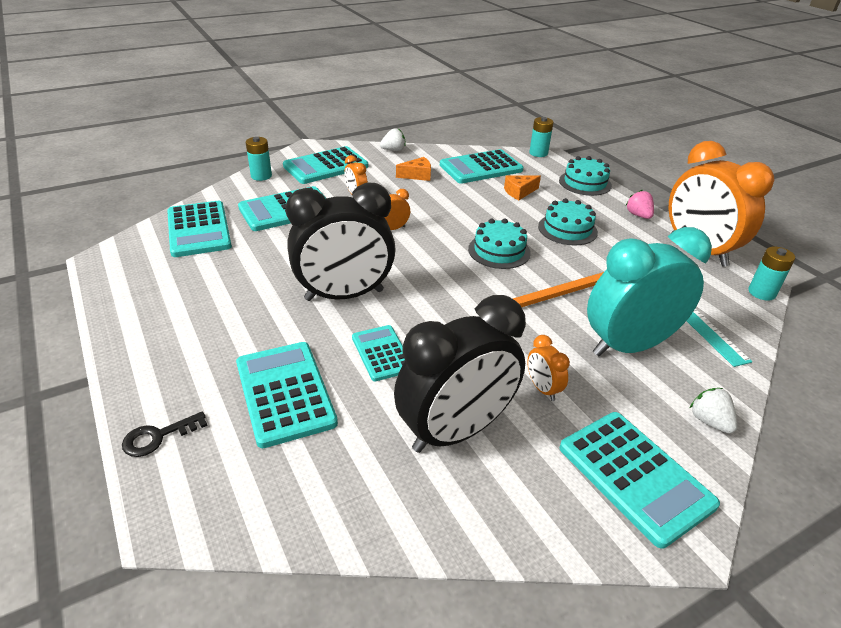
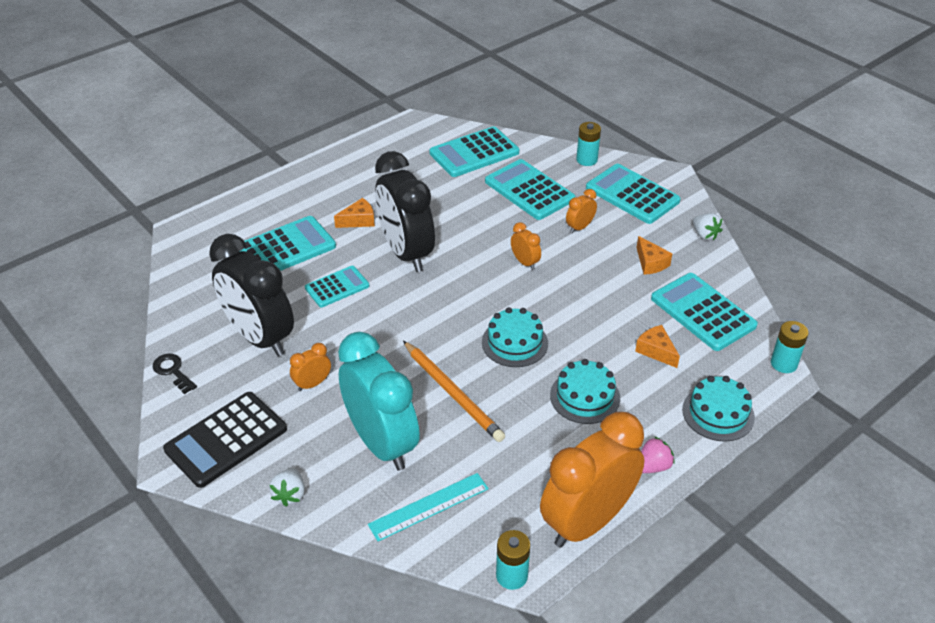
camera: 80 degrees right, 5 degrees up
(158, 437) = (240, 207): black key -> black key (173, 371)
(265, 323) = (359, 220): none -> orange cheese
(635, 476) = (226, 439): turquoise calculator -> black calculator
(709, 421) = (290, 494): white strawberry -> white strawberry turned 135 degrees clockwise

